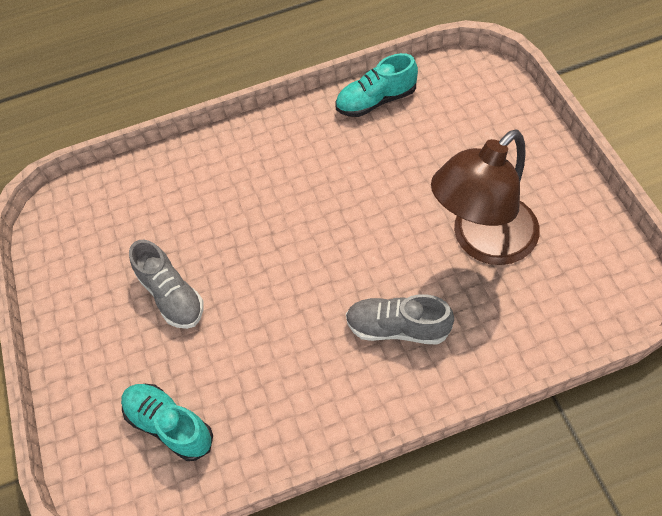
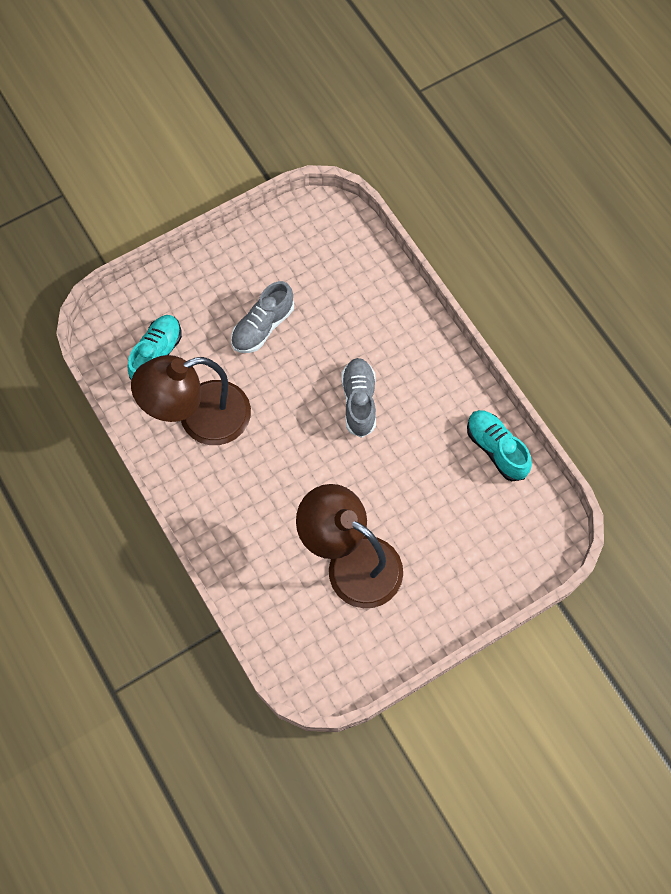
camera: 70 degrees right, 10 degrees up
(272, 382) = (200, 419): none -> brown lamp
(398, 327) = (259, 504): grey shoe -> grey shoe (359, 401)

